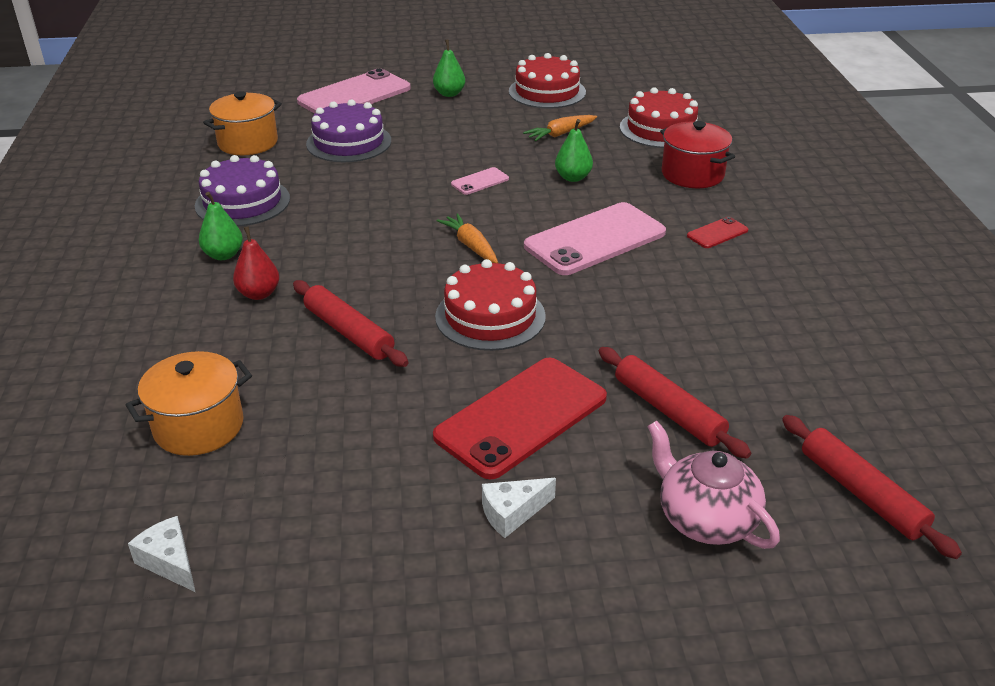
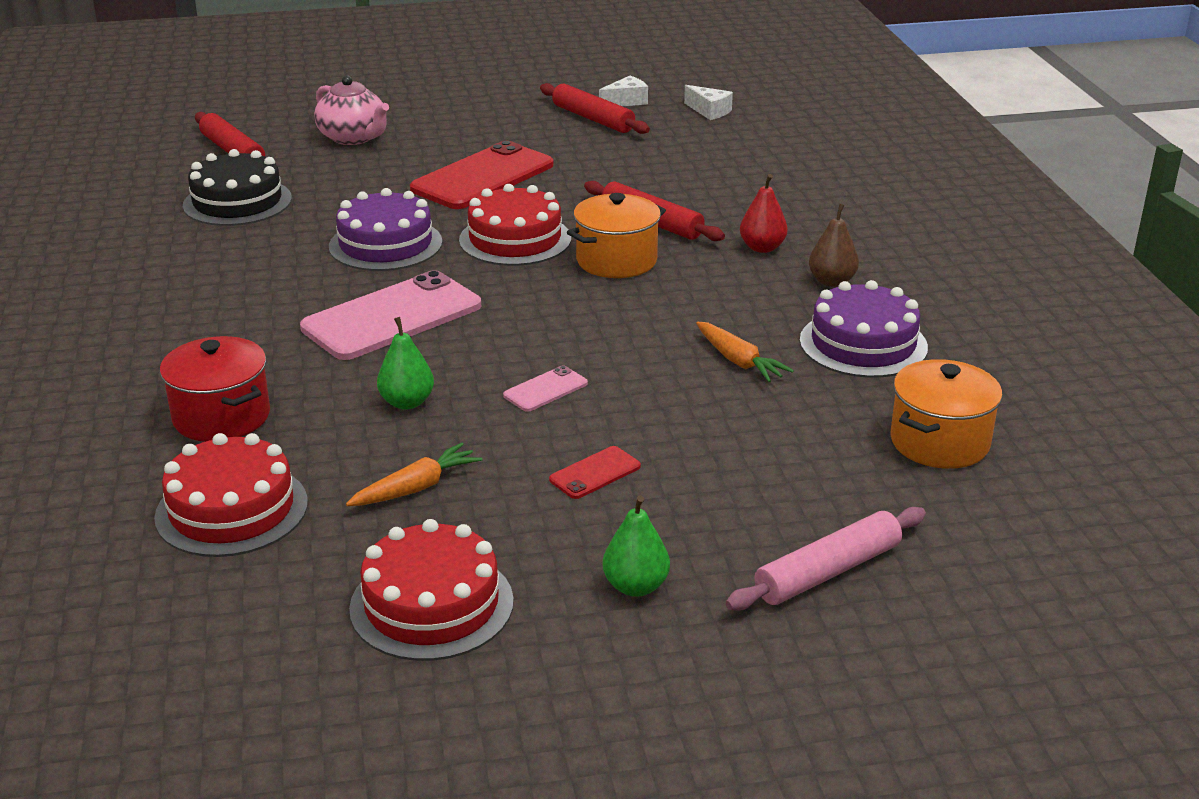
camera: 175 degrees right, 5 degrees down
(199, 426) = (742, 163): orange pot -> orange pot (616, 261)
(223, 255) = (832, 281): green pear -> brown pear
(349, 142) = (774, 451): purple cake -> purple cake (385, 244)
(354, 95) = (827, 571): pink phone -> pink rolling pin
(470, 245) = (545, 303): orange carrot -> orange carrot (739, 361)
(512, 513) = (489, 135): white cheese -> white cheese (626, 101)
(668, 410) = (358, 185): red rolling pin -> red rolling pin (592, 119)
(717, 233) = (233, 331): red phone -> red phone (595, 473)
(798, 388) = (237, 202): none -> black cake

